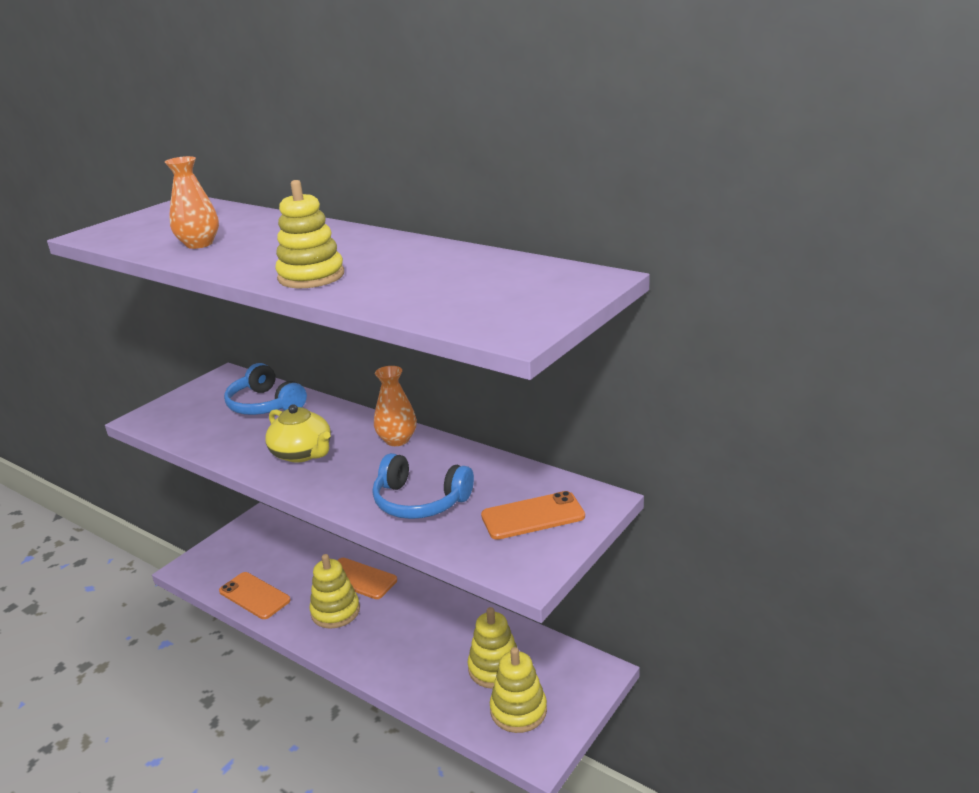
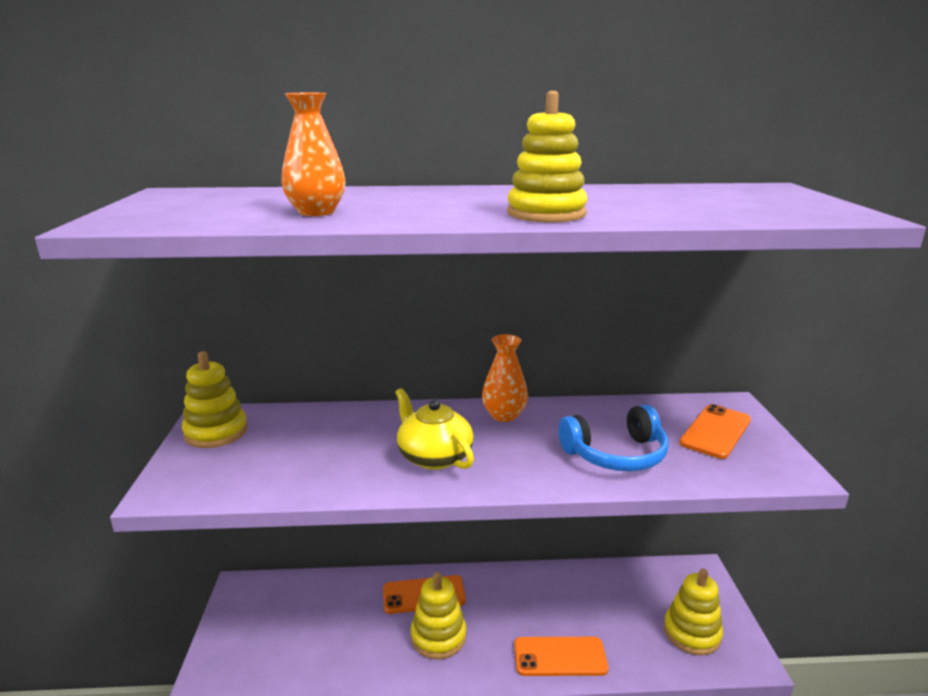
camera: 40 degrees left, 5 degrees down
(254, 596) = (332, 667): orange phone -> orange phone (560, 657)
(265, 404) = (311, 428): blue headphones -> none
(302, 453) = (434, 456): yellow teapot -> yellow teapot turned 135 degrees counterclockwise
(495, 668) = (632, 610): yellow stacking toy -> yellow stacking toy (216, 432)

